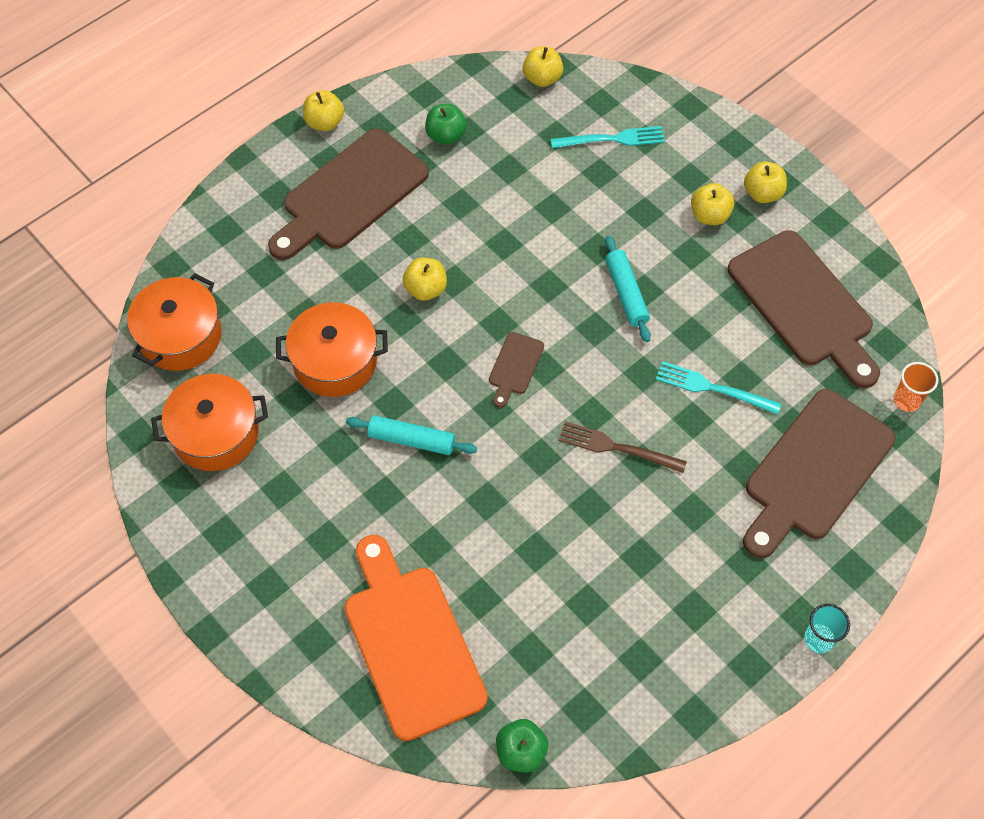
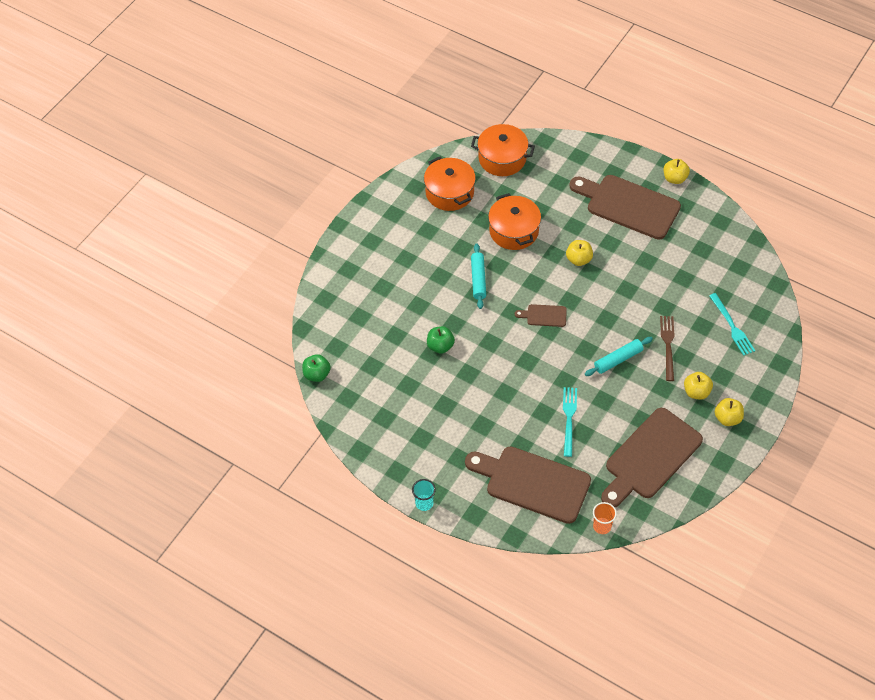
camera: 75 degrees right, 5 degrees down
(411, 643) = (360, 311): orange cutting board -> none
(446, 135) = (693, 240): green apple -> green apple (440, 346)
(542, 78) = (763, 278): yellow apple -> none
(616, 447) = (510, 378): brown fork -> brown fork (668, 345)

